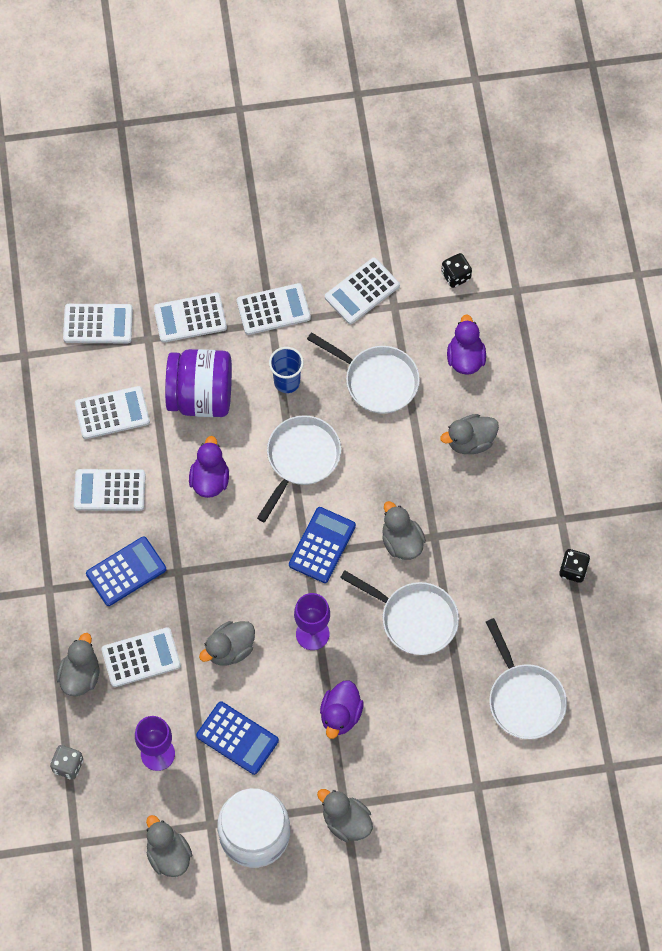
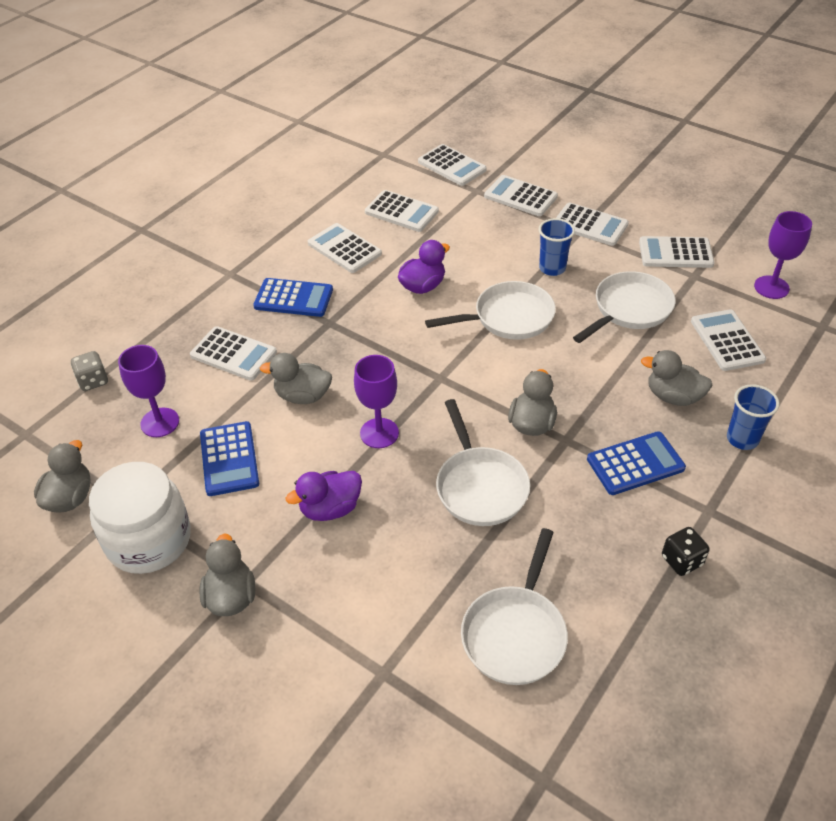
camera: 45 degrees right, 20 degrees down
(80, 675) = (179, 334): grey duck -> none
(201, 396) = (476, 239): purple jar -> none
(322, 545) = (460, 380): blue calculator -> blue calculator (635, 464)
(377, 380) = (629, 309): white pan -> white pan turned 120 degrees counterclockwise
(456, 276) = (771, 287): black dice -> purple goblet
(465, 358) = (727, 341): purple duck -> white calculator
(538, 443) = (742, 439): none -> blue cup

